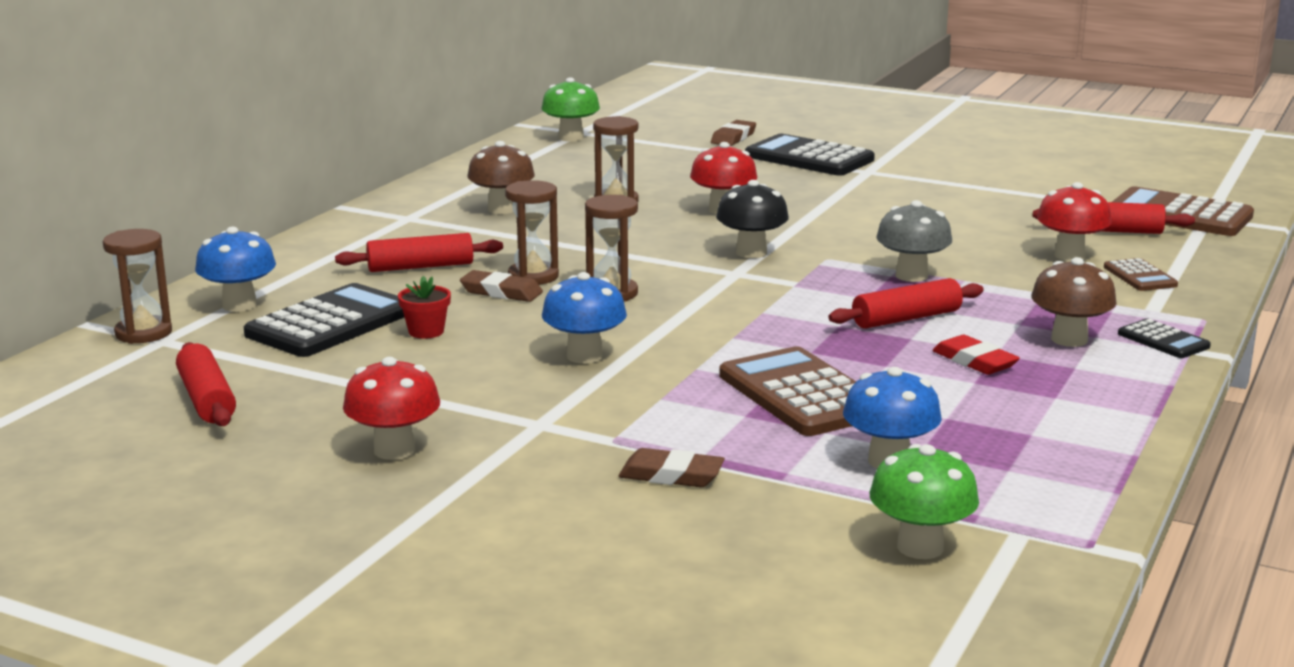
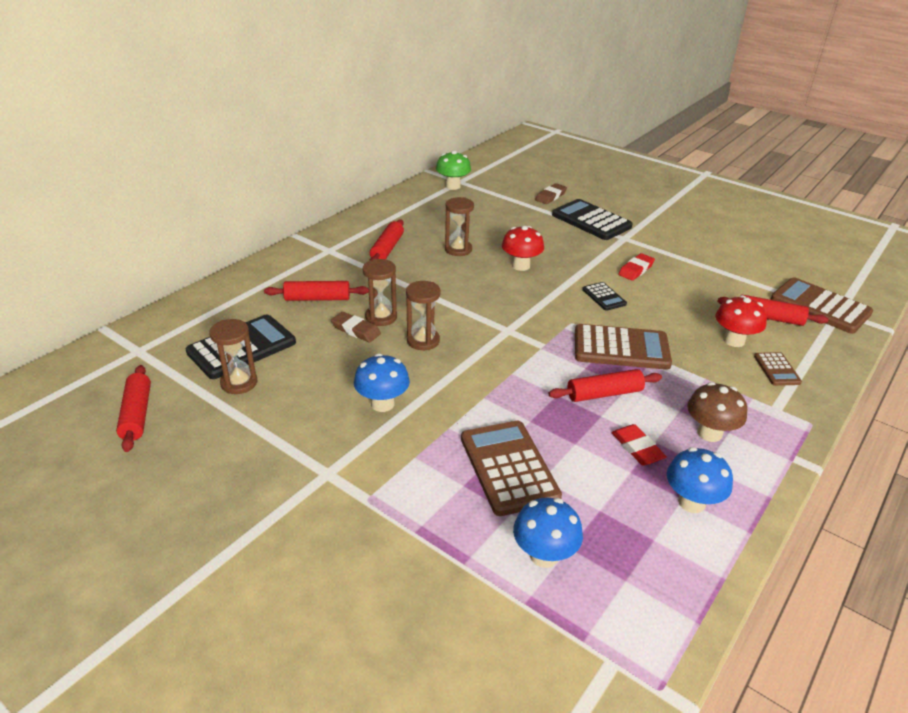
camera: 10 degrees right, 15 degrees up
(143, 333) = (130, 342): brown hourglass -> brown hourglass (239, 383)
(239, 305) = (197, 322): blue mushroom -> blue mushroom (691, 502)
(394, 450) = (226, 487): red mushroom -> none
(426, 331) = (295, 364): red flower pot -> none
(502, 209) = (387, 249): brown mushroom -> red rolling pin
(671, 475) = (391, 546): brown eraser -> none
(751, 253) = (524, 311): black mushroom -> none
(899, 201) = (636, 270): none -> red eraser
(911, 276) = (621, 348): grey mushroom -> brown calculator
(920, 547) = (535, 666): green mushroom -> none
(1163, 340) = (776, 444): black calculator -> black calculator (604, 297)

